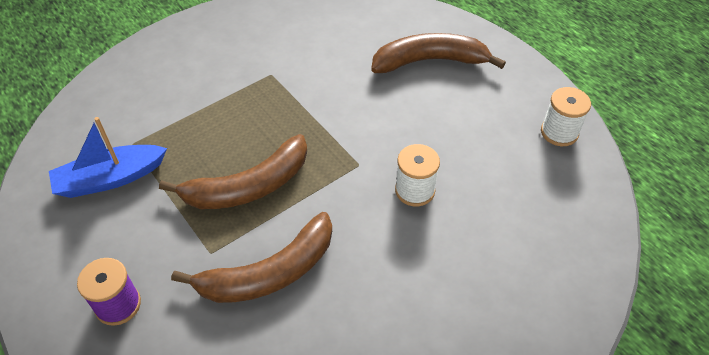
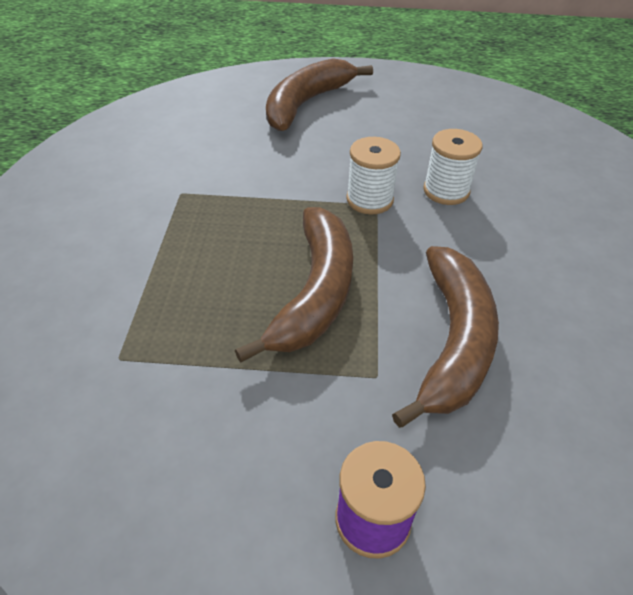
camera: 50 degrees left, 5 degrees down
(110, 179) = (148, 412): blue boat -> none
(559, 132) = (465, 94): white spool -> white spool (369, 200)

